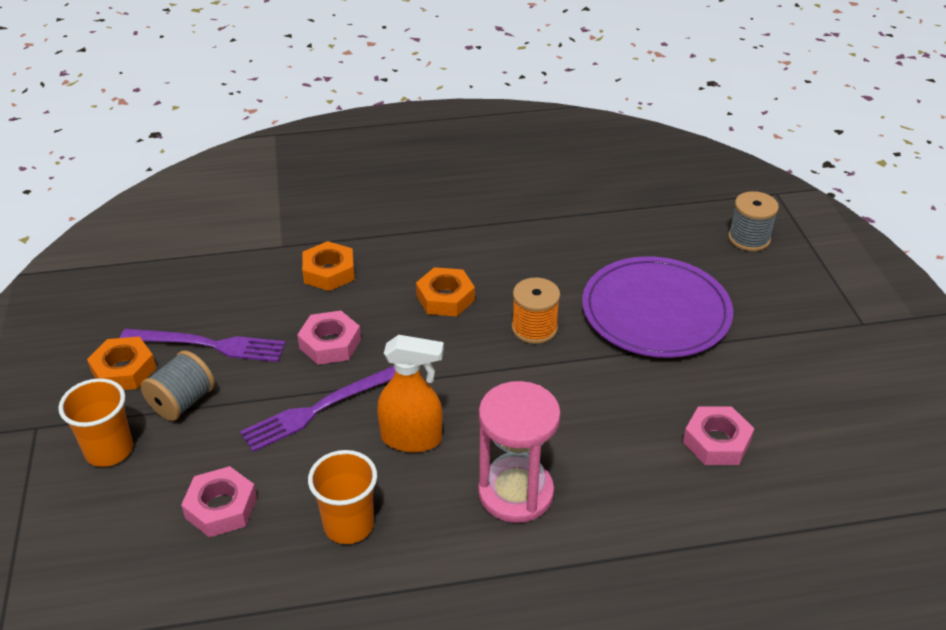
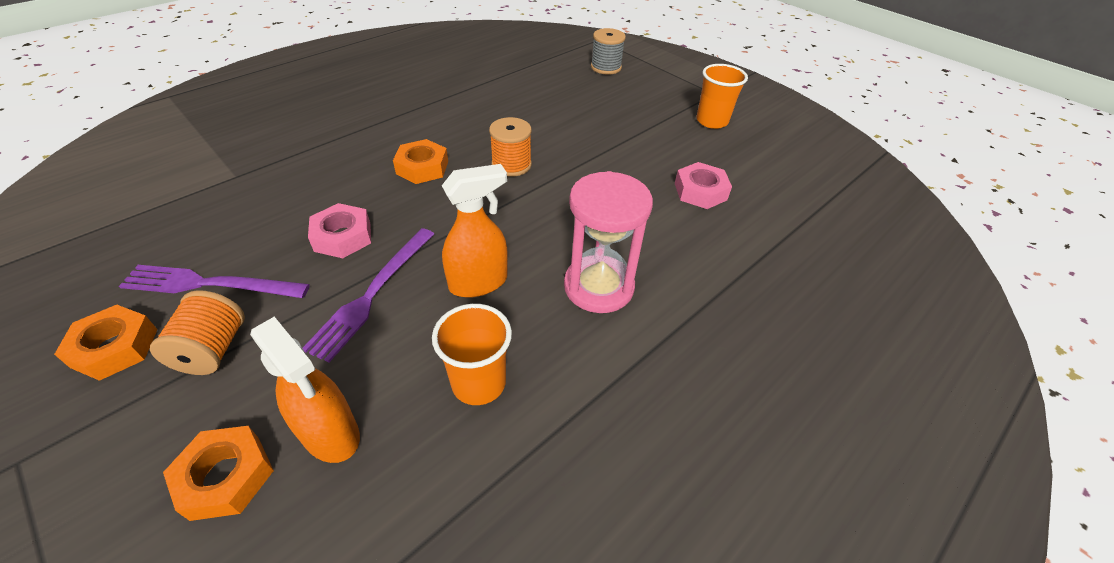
camera: 35 degrees left, 5 degrees up
(109, 450) = (145, 440): orange cup -> orange cup (712, 121)
(182, 402) = (213, 350): grey spool -> orange spool
(209, 345) = (210, 284): purple fork -> purple fork turned 150 degrees counterclockwise
(221, 507) = (330, 434): pink nut -> orange spray bottle
(329, 272) = (299, 182): orange nut -> orange nut (225, 477)
(656, 311) = (587, 126): purple plate -> none

